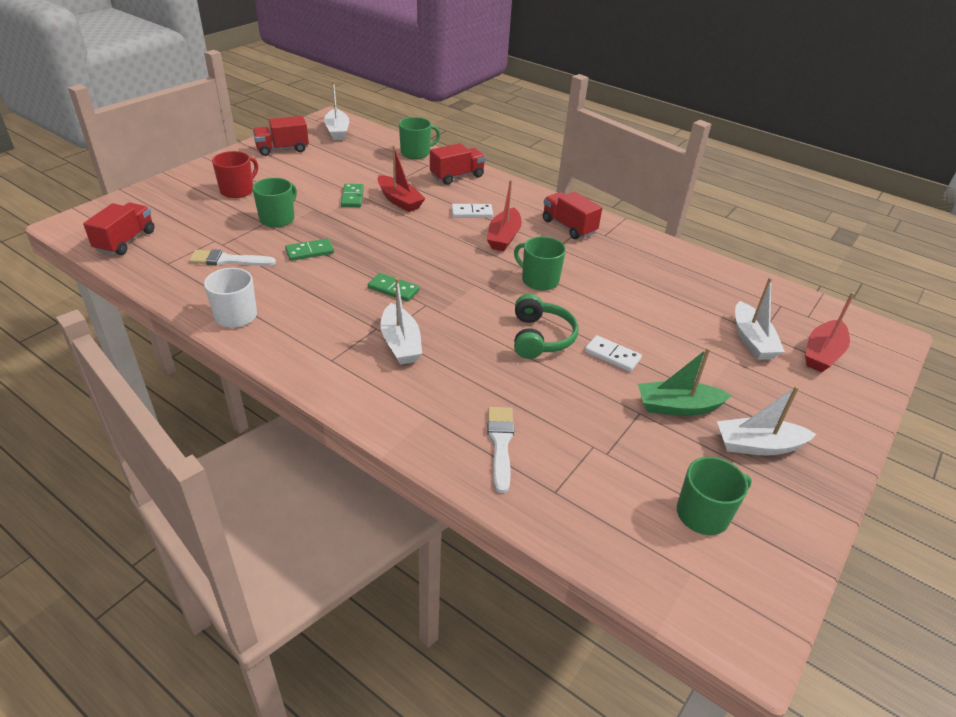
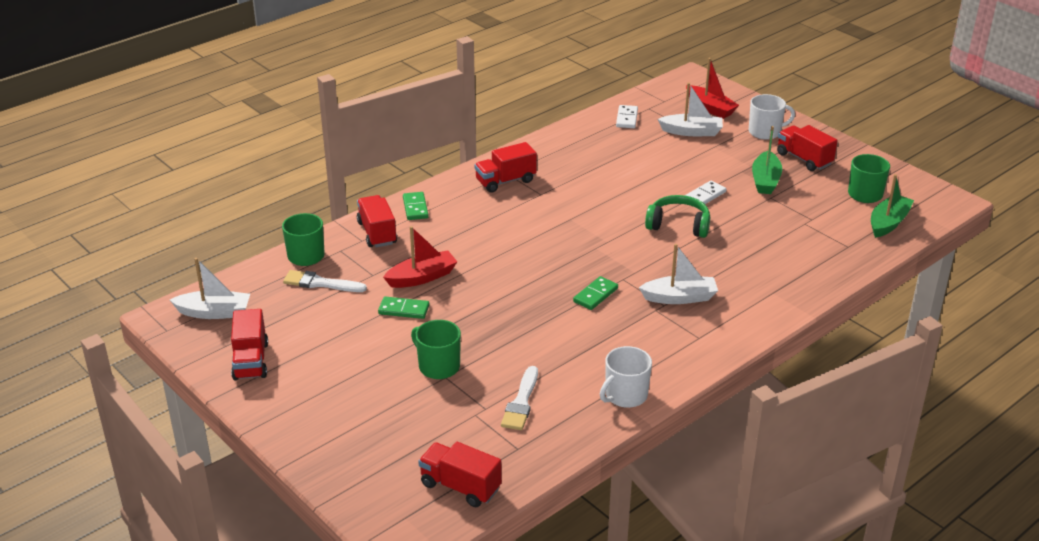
camera: 75 degrees left, 5 degrees down
(238, 190) = (357, 398): red mug -> none
(310, 252) = (516, 344): green domino -> green domino (415, 208)
(472, 213) = (462, 233): white domino -> white domino (626, 118)
(500, 443) = (802, 262): white brush -> white brush (320, 283)
(504, 237) = (516, 221): red boat -> none
(539, 280) = (594, 212): green mug -> none
(637, 542) = (888, 223): none -> green boat
(758, 445) = (804, 159): white boat -> red truck
(802, 405) = (765, 132): none -> white mug

